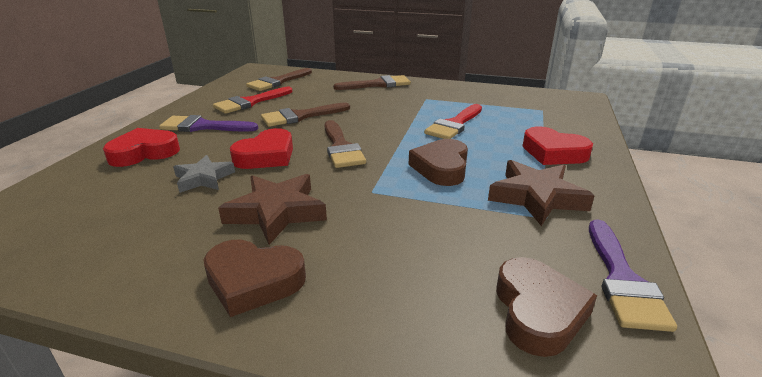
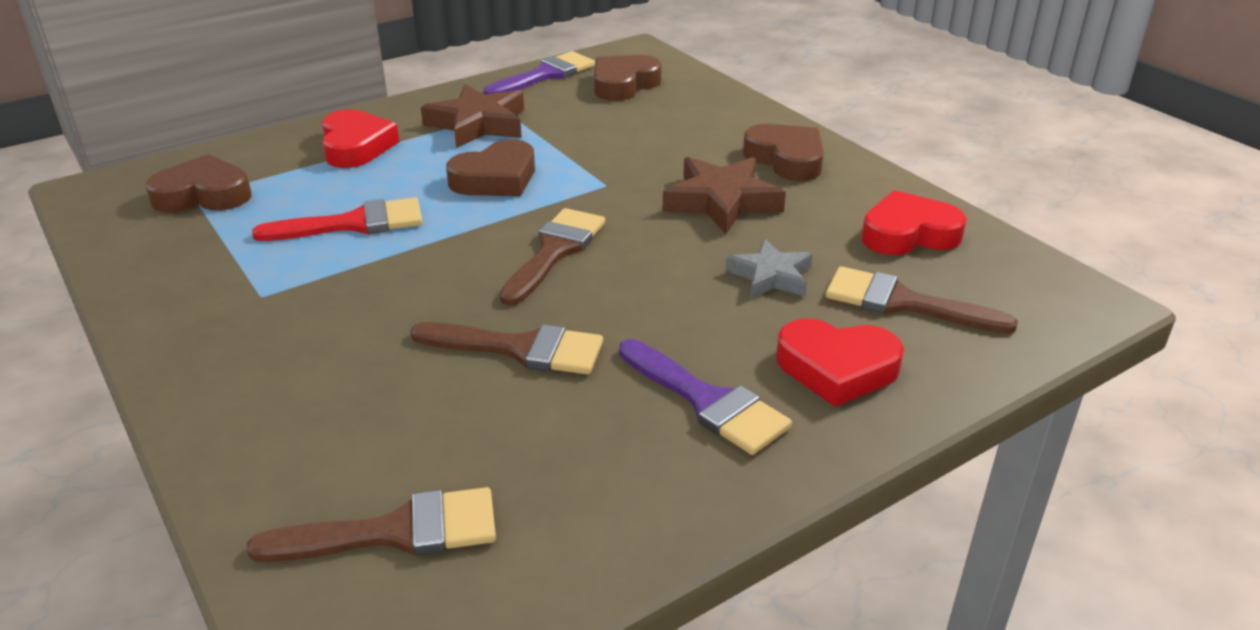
camera: 140 degrees left, 5 degrees up
(250, 102) = (555, 451): red brush -> none
(266, 156) = (663, 280): red heart -> red heart (908, 234)
(378, 84) = (237, 386): brown brush -> brown brush (903, 303)
(540, 111) = (203, 195): none -> brown heart

